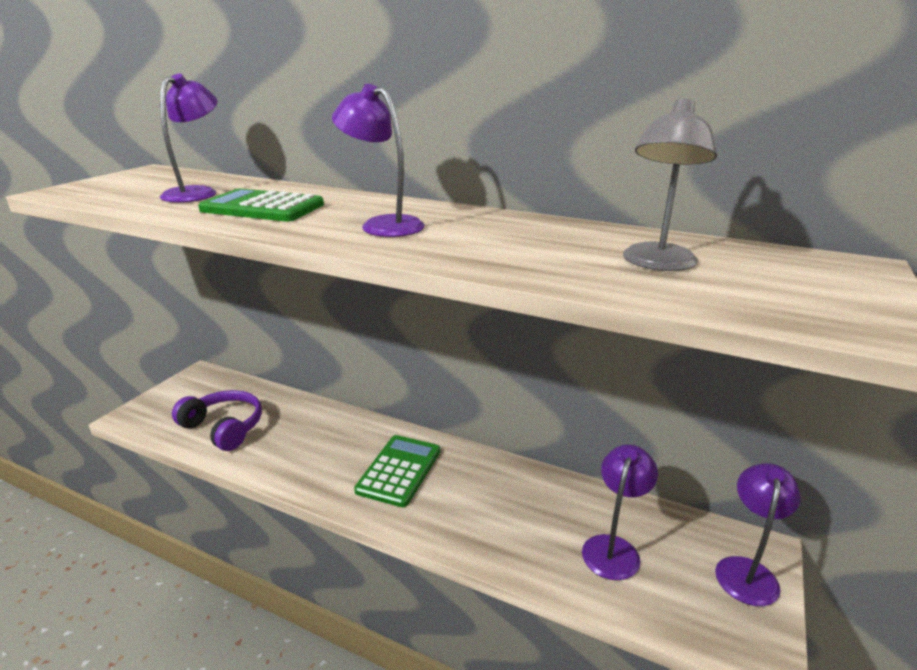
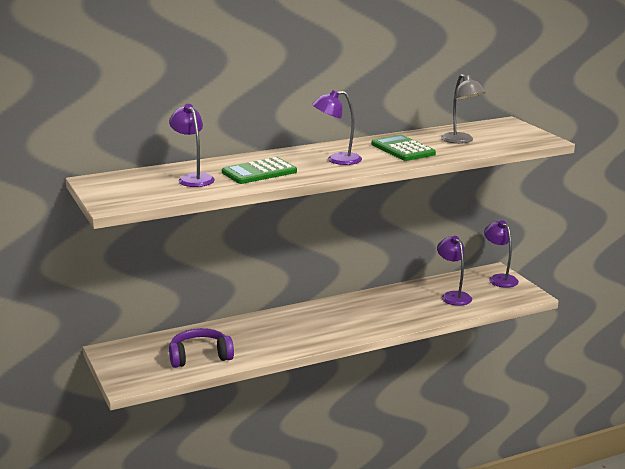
camera: 50 degrees left, 5 degrees down
(399, 470) = (328, 320): green calculator -> green calculator (403, 149)

